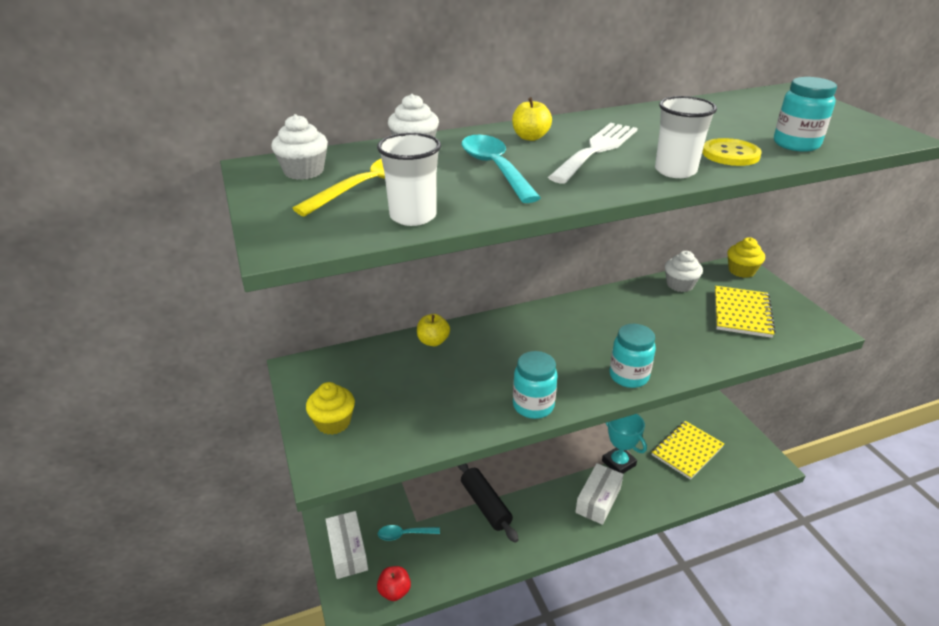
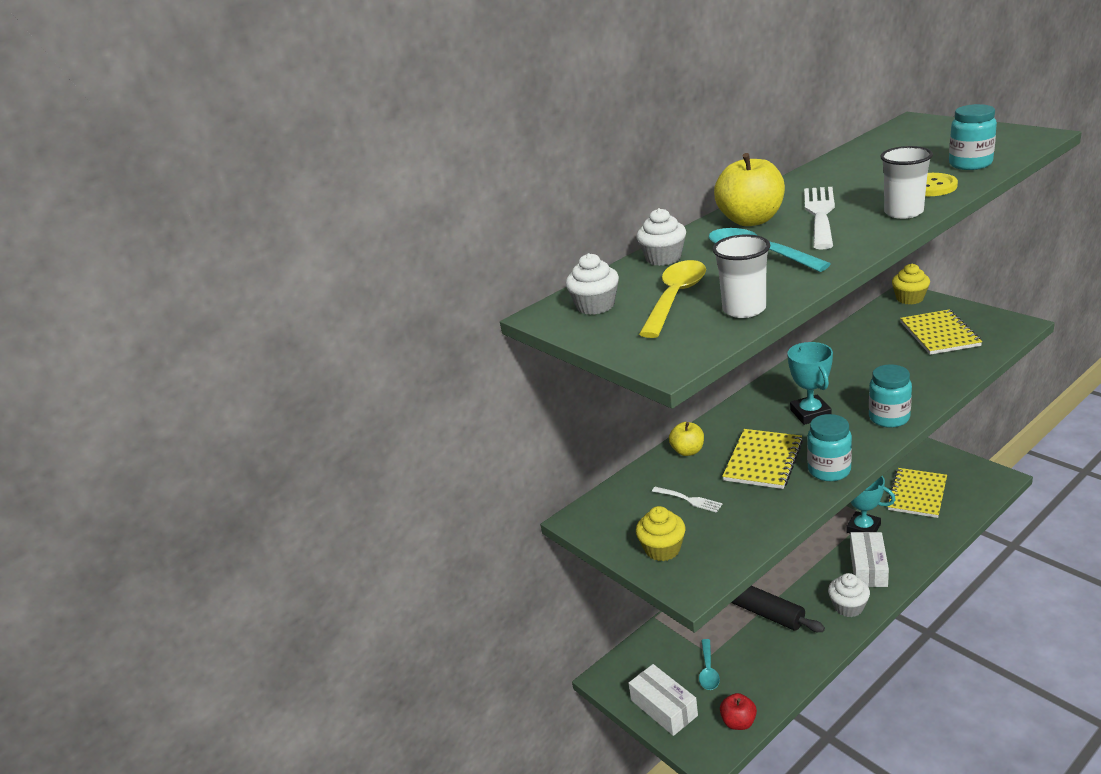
camera: 15 degrees left, 5 degrees down
(395, 386) = (689, 500): none -> white fork
(404, 534) = (708, 670): turquoise spoon -> turquoise spoon turned 60 degrees counterclockwise
(486, 374) = (763, 461): none -> yellow notebook
(530, 137) = (751, 220): yellow apple -> yellow apple, size x1.81
(563, 346) = (810, 413): none -> turquoise trophy
(680, 285) = (866, 328): white cupcake -> white cupcake (848, 607)

